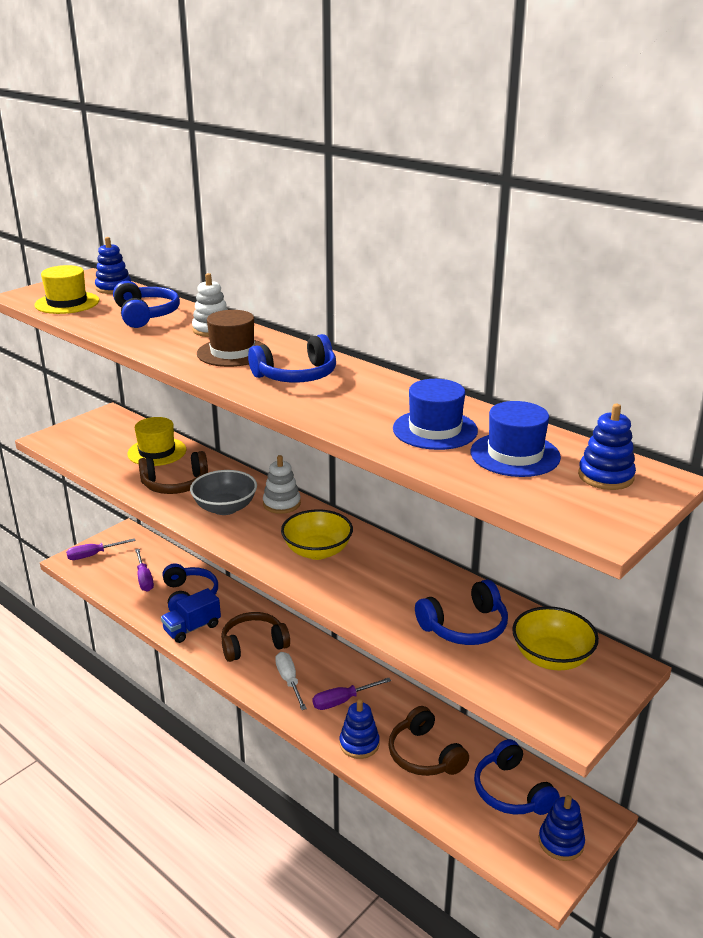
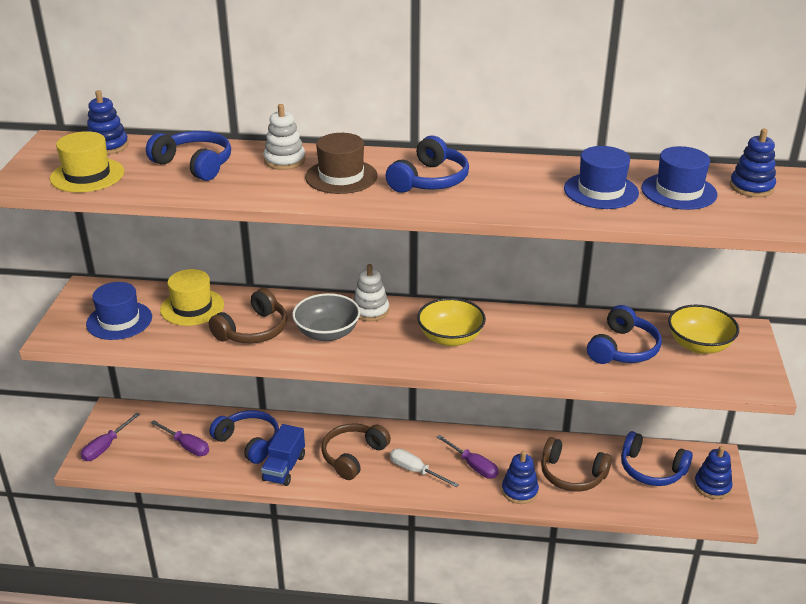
camera: 35 degrees left, 5 degrees up
(98, 443) = (119, 320): none -> blue hat
(342, 701) = (473, 466): purple screwdriver -> purple screwdriver turned 75 degrees counterclockwise

